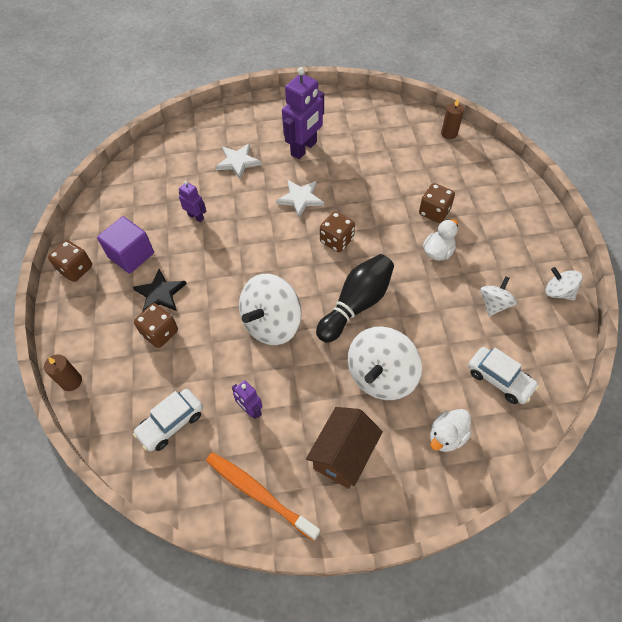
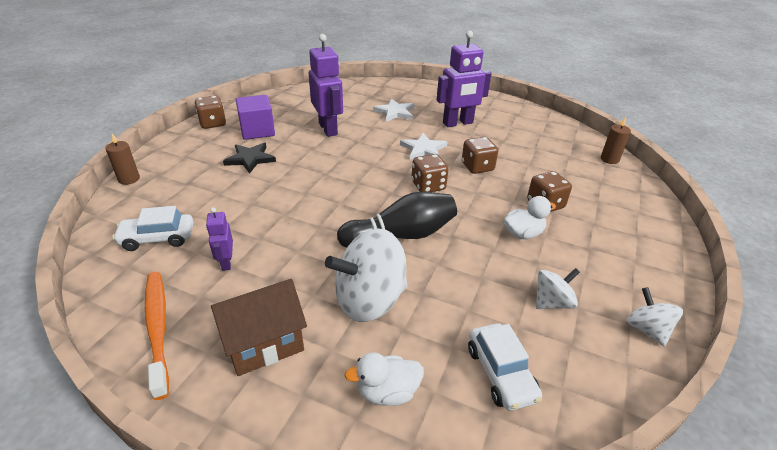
camera: 30 degrees right, 20 degrees down
(160, 333) = (221, 180): brown dice -> brown dice (477, 167)
(196, 217) = (328, 129): purple robot -> purple robot, size x1.95
(272, 323) = (312, 214): white spinning top -> none

